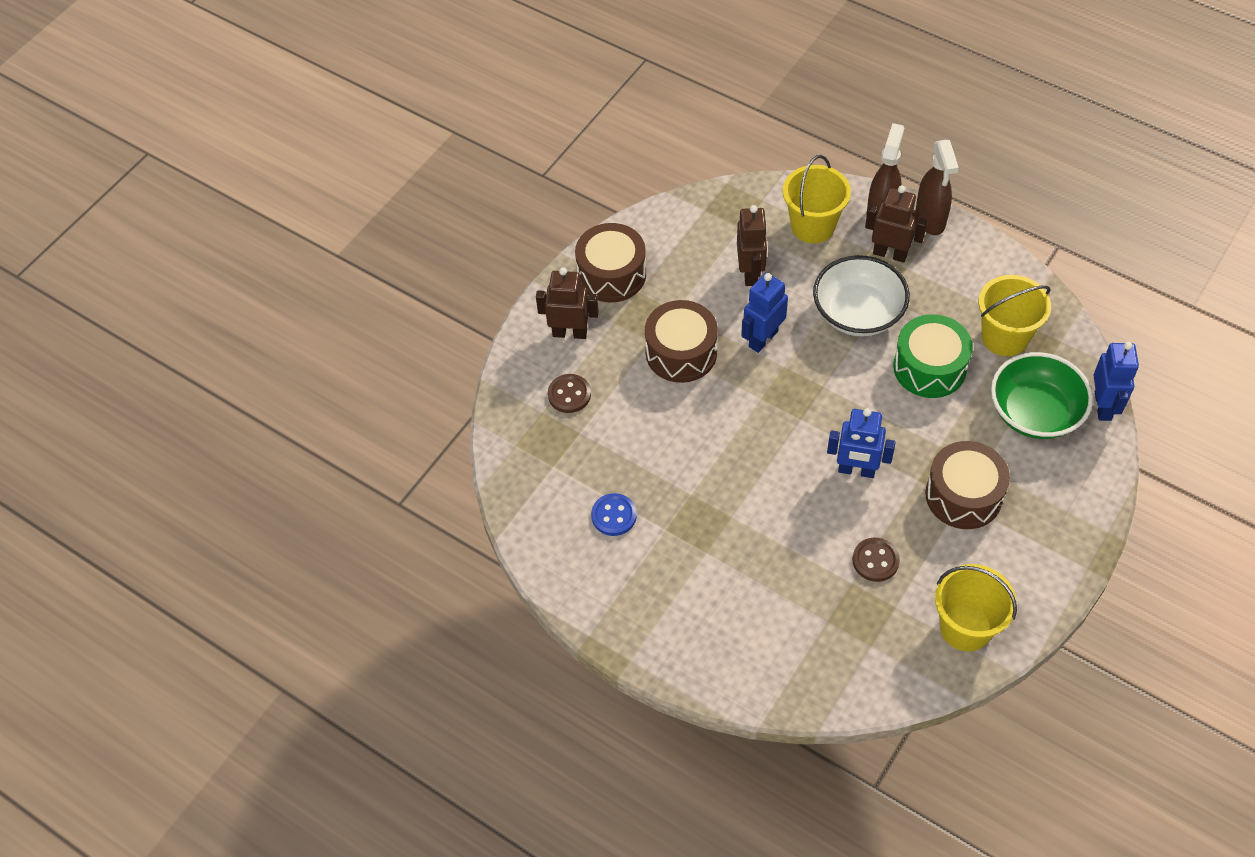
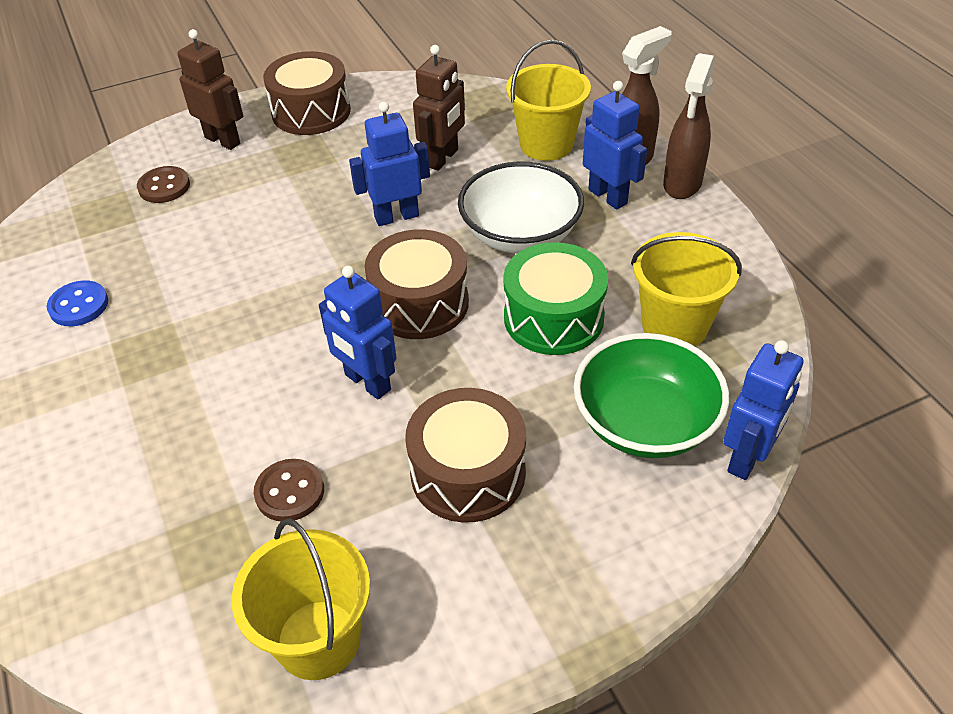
camera: 30 degrees right, 10 degrees down
(681, 352) = (304, 195): brown drum -> brown drum (419, 303)
(890, 253) = (608, 196): brown robot -> blue robot

